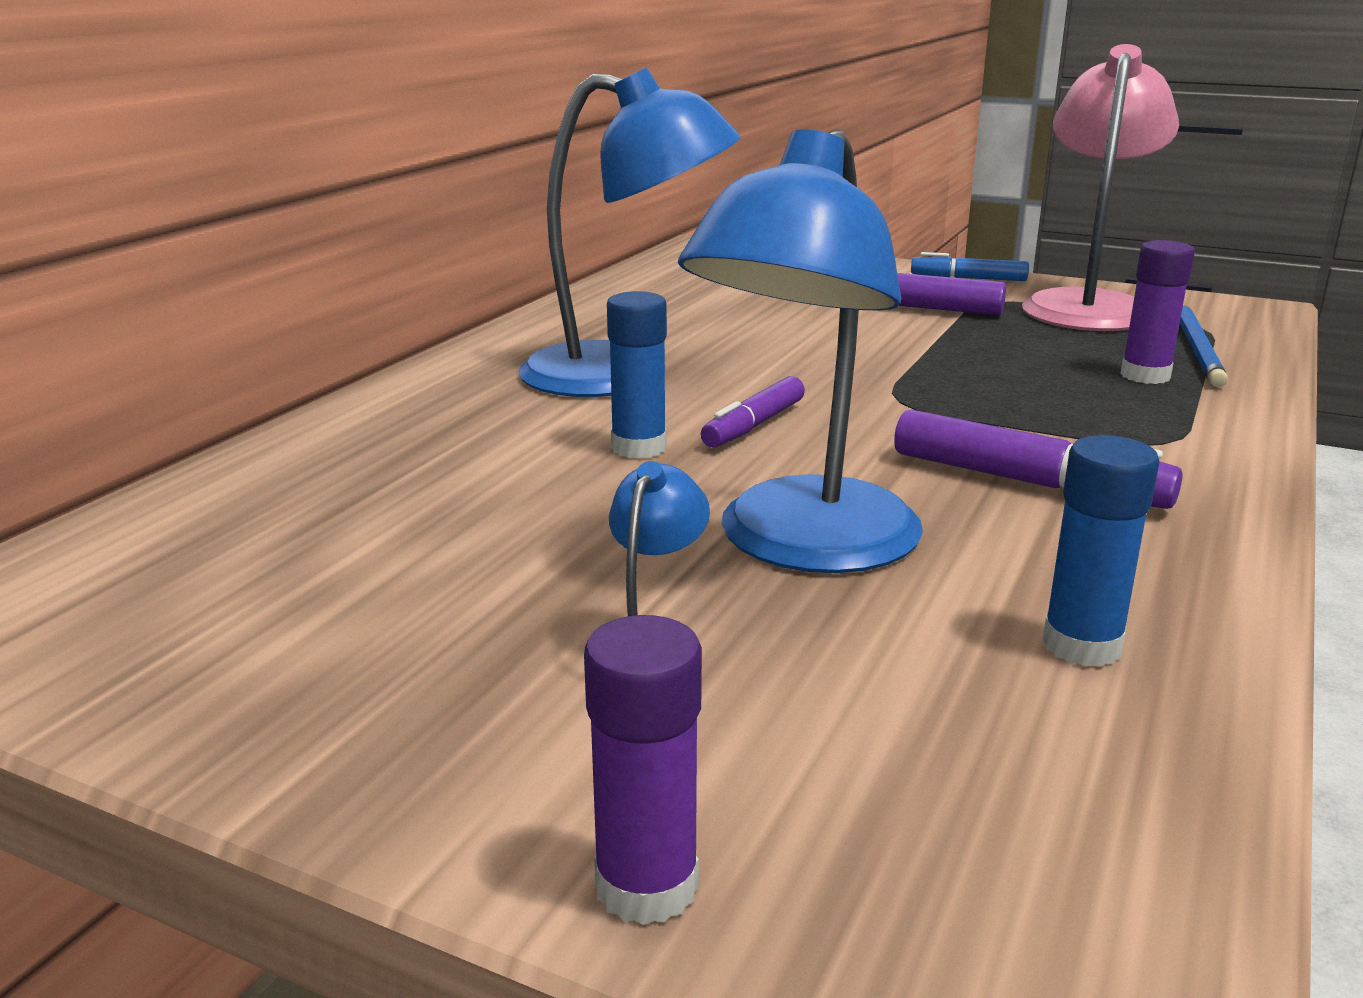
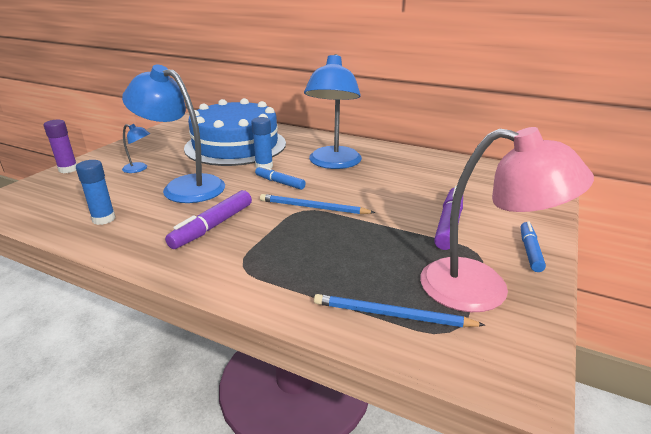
camera: 90 degrees right, 5 degrees up
(436, 499) = (235, 145): none -> blue cake
(753, 425) = (280, 182): purple marker -> blue marker
(883, 392) = (313, 207): none -> blue pencil
(1145, 376) = (336, 281): purple glue stick -> none

